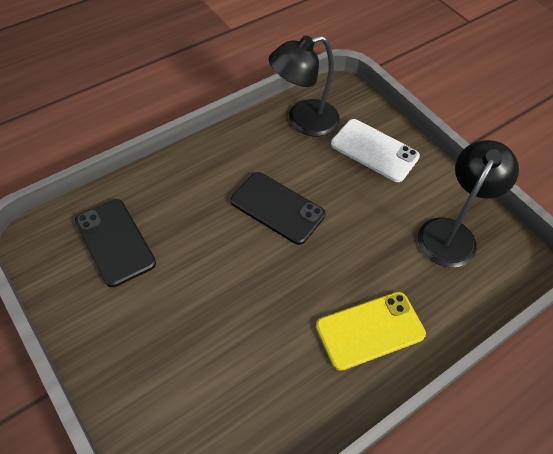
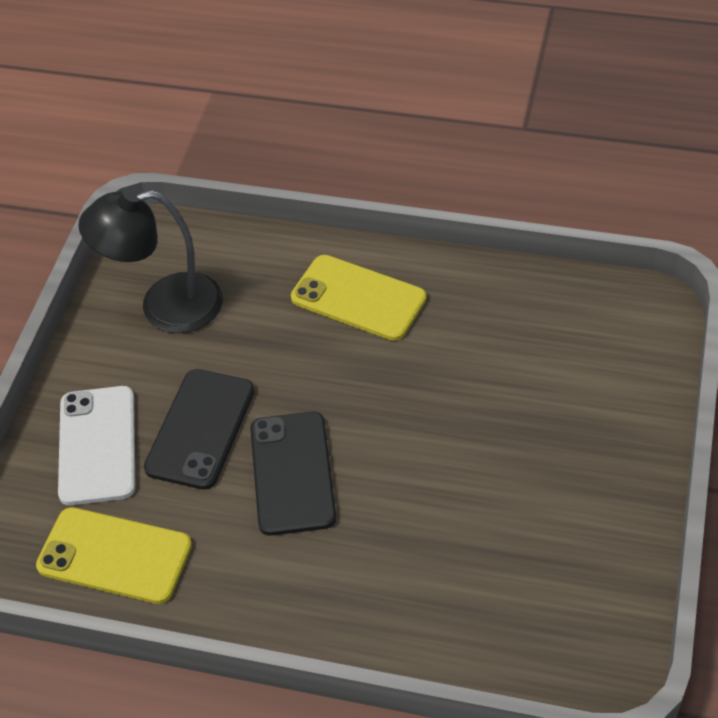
camera: 125 degrees left, 5 degrees down
(114, 242) = (513, 587): black phone -> black phone (200, 429)
(303, 121) = (114, 556): black lamp -> yellow phone

